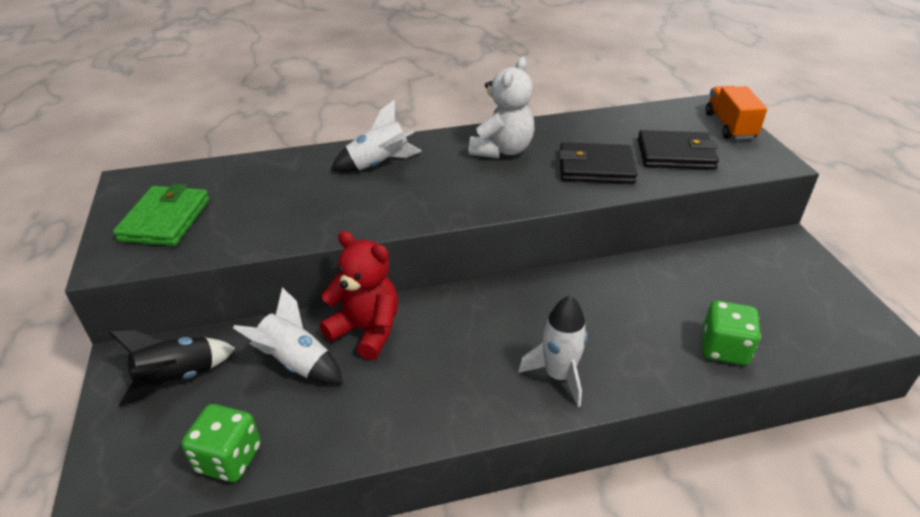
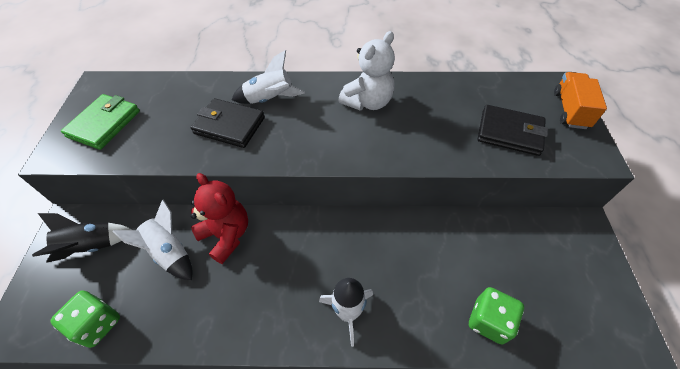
camera: 15 degrees right, 15 degrees up
(595, 167) = (436, 134): black wallet -> black wallet (229, 125)

